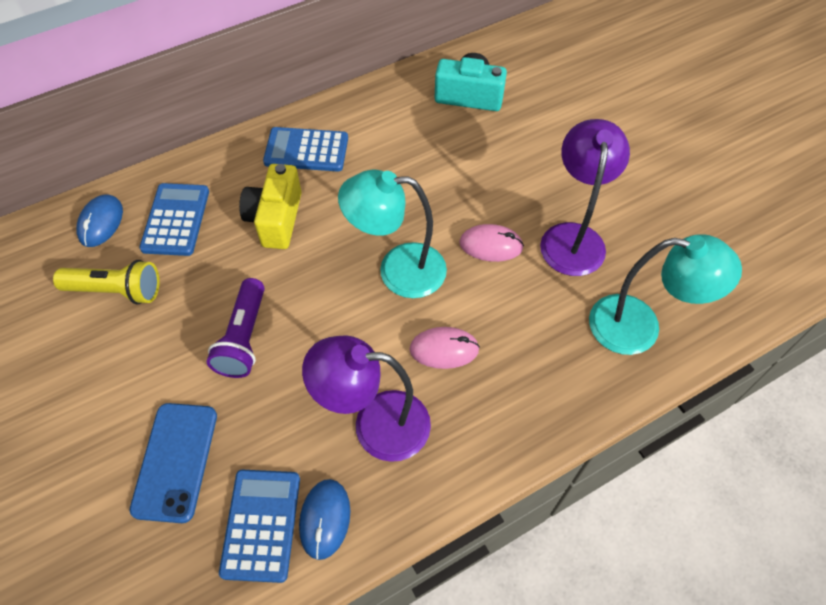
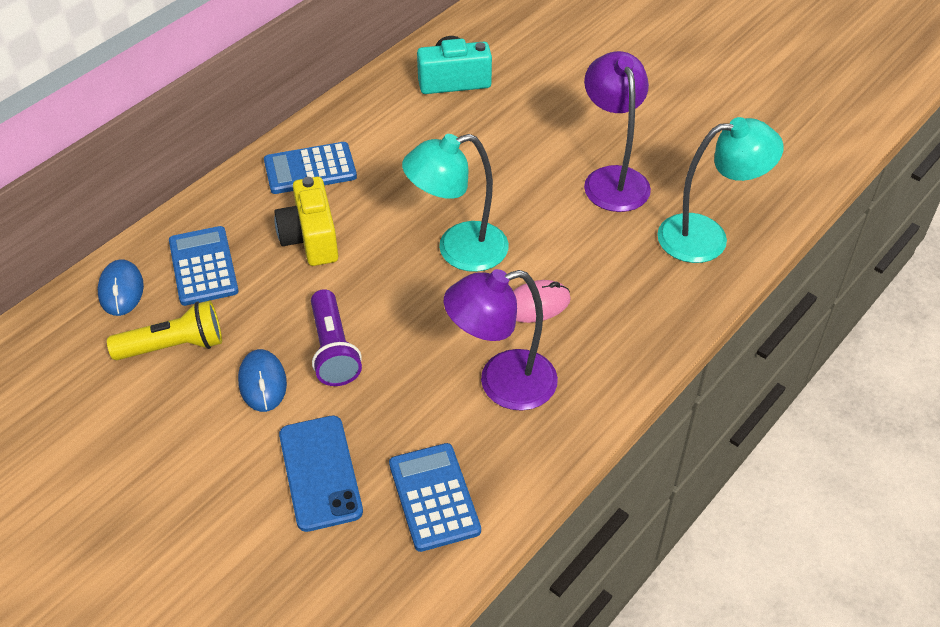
camera: 20 degrees left, 10 degrees down
(325, 519) = (493, 474): blue mouse -> blue mouse (262, 383)
(491, 245) = (538, 206): pink mouse -> none

